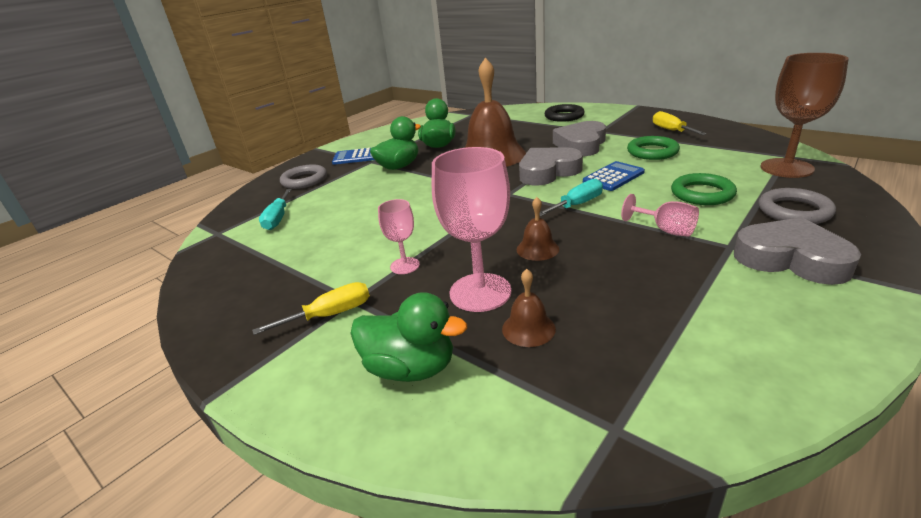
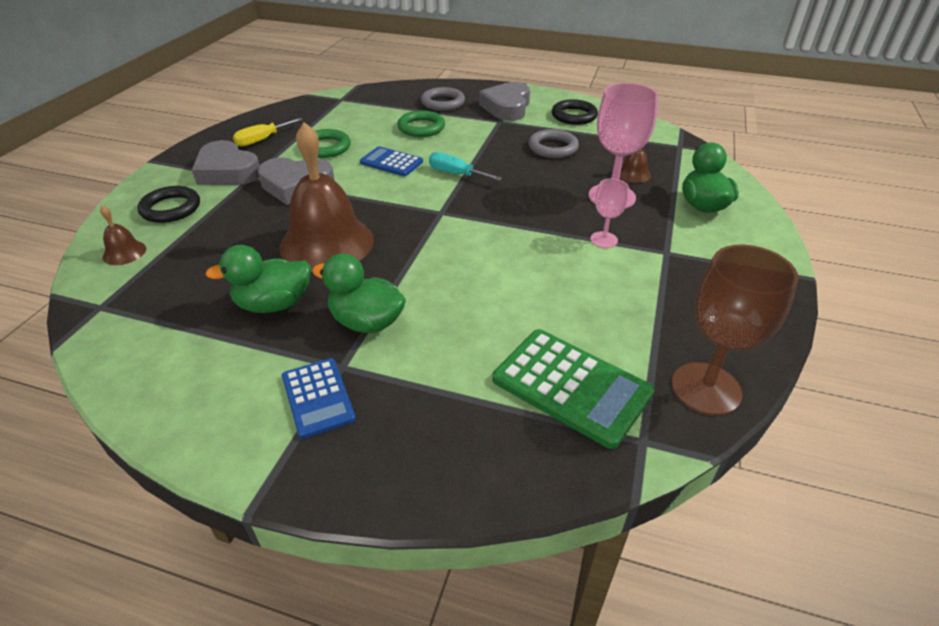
camera: 115 degrees left, 10 degrees up
(278, 219) = (571, 386): turquoise screwdriver -> green calculator
(304, 180) = (434, 428): grey ring -> grey ring (553, 148)
(330, 315) = (692, 257): yellow screwdriver -> none
(537, 249) = (540, 183): brown bell -> brown bell (124, 252)
(548, 172) = (381, 197): grey heart -> grey heart (227, 171)
(665, 230) = (487, 139): pink goblet -> none
(764, 321) = (574, 116): none -> black ring
(786, 168) = (367, 100): brown goblet -> brown goblet (706, 388)

